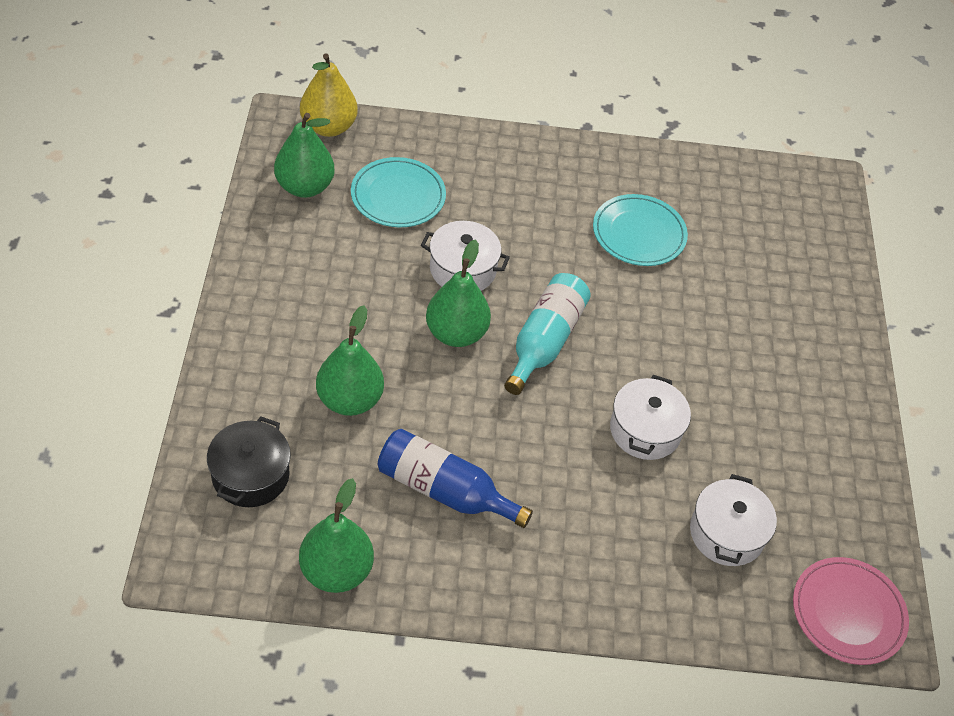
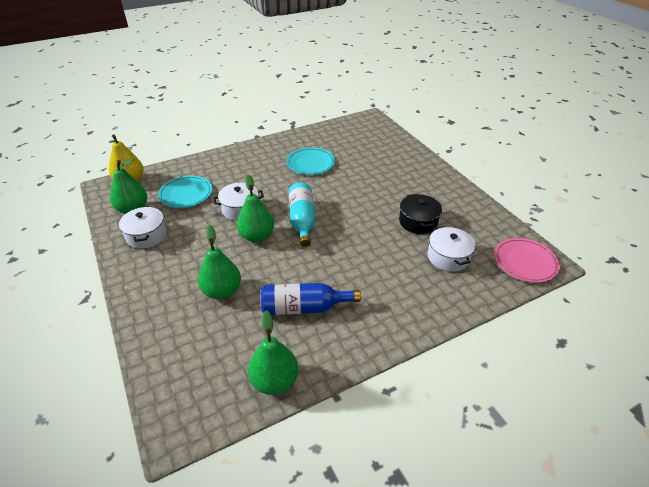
camera: 25 degrees left, 10 degrees down
(250, 475) = (189, 357): black pot -> black pot (418, 222)
(645, 430) = (377, 234): white pot -> white pot (146, 235)

